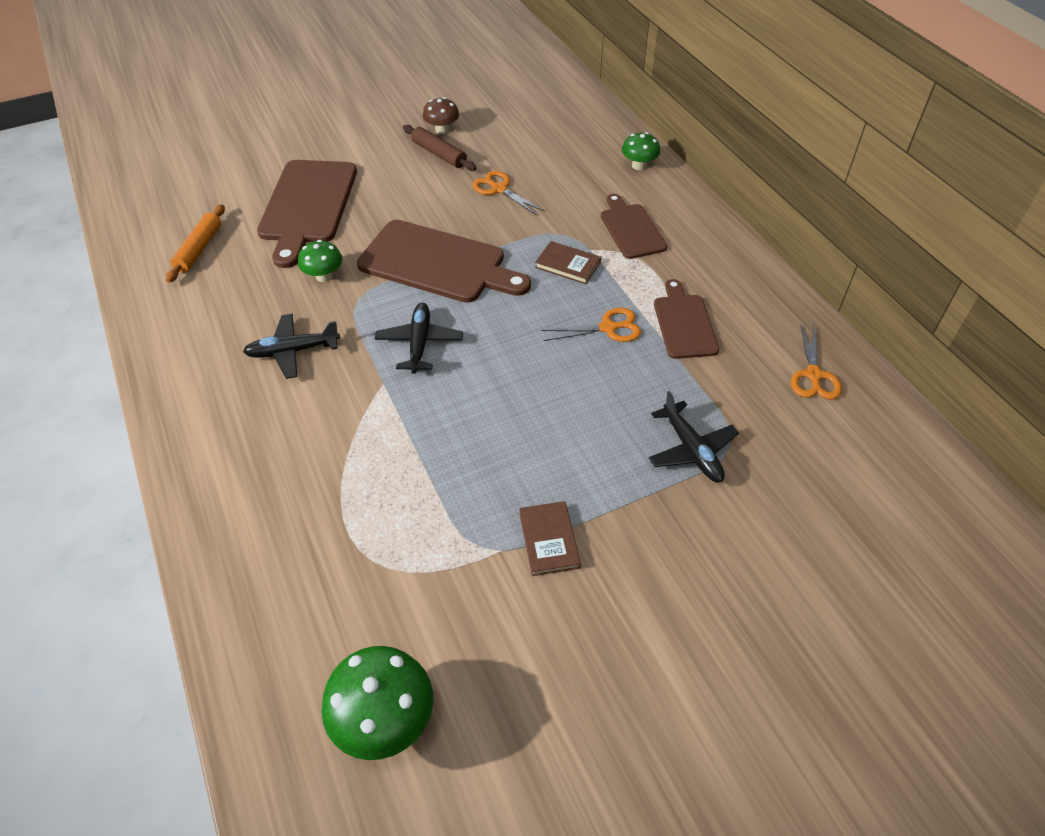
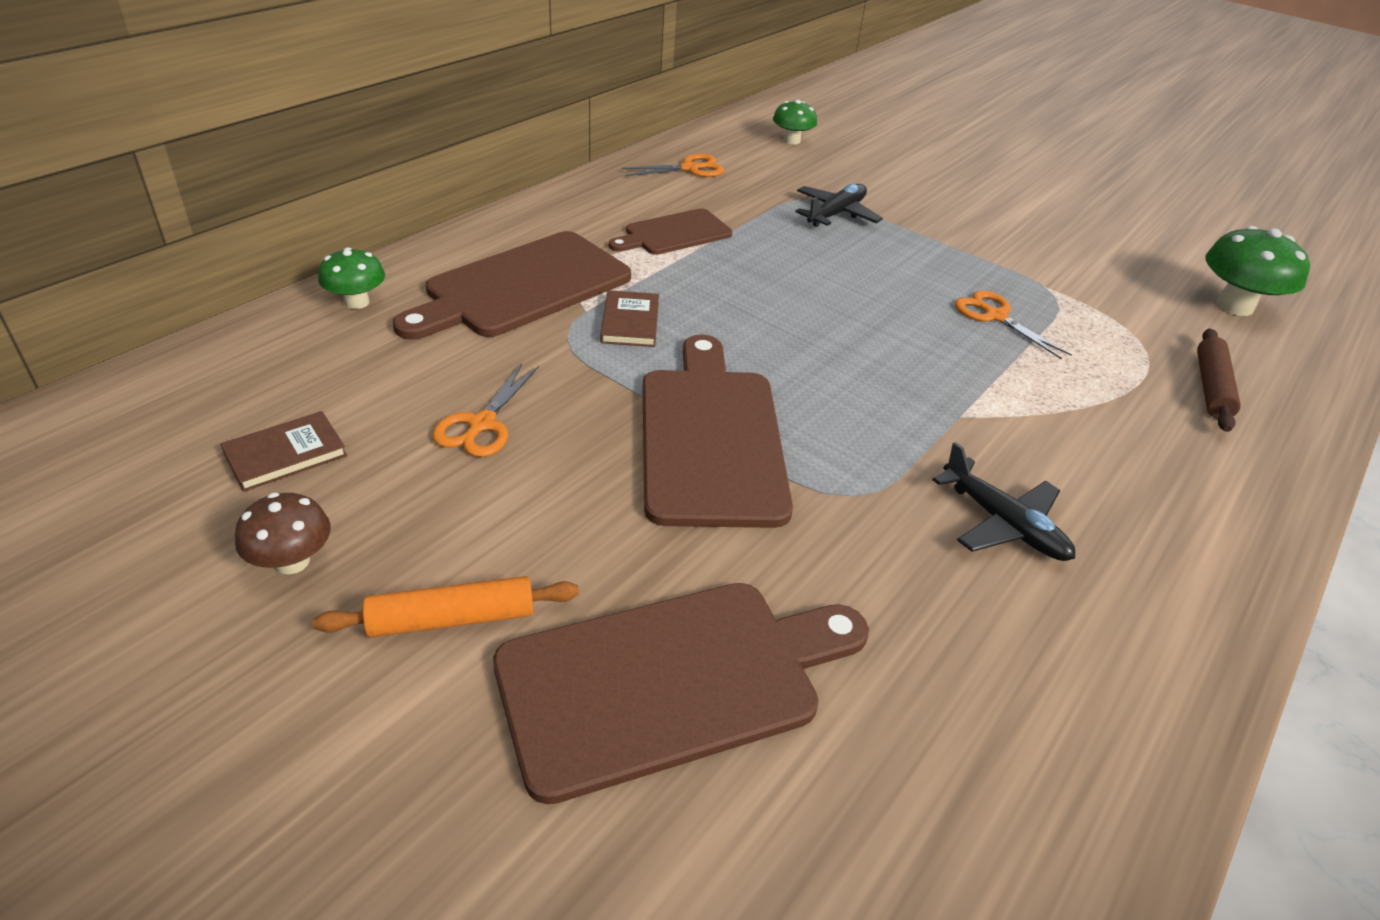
camera: 120 degrees left, 10 degrees down
(199, 249) = (927, 814): orange rolling pin -> orange rolling pin (452, 619)
(324, 276) = (837, 558): green mushroom -> green mushroom (792, 141)
(419, 343) = (872, 406): black plane -> none
(439, 154) = (393, 535): brown rolling pin -> brown rolling pin (1211, 387)
(549, 540) = (1005, 265): brown book -> brown book (285, 454)
(608, 328) = (721, 276): orange scissors -> orange scissors (995, 316)
(631, 229) = (522, 287): brown cutting board -> brown cutting board, size x1.72

